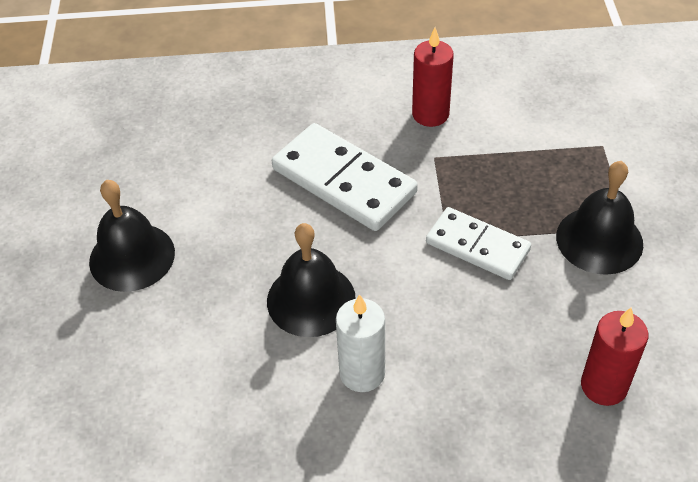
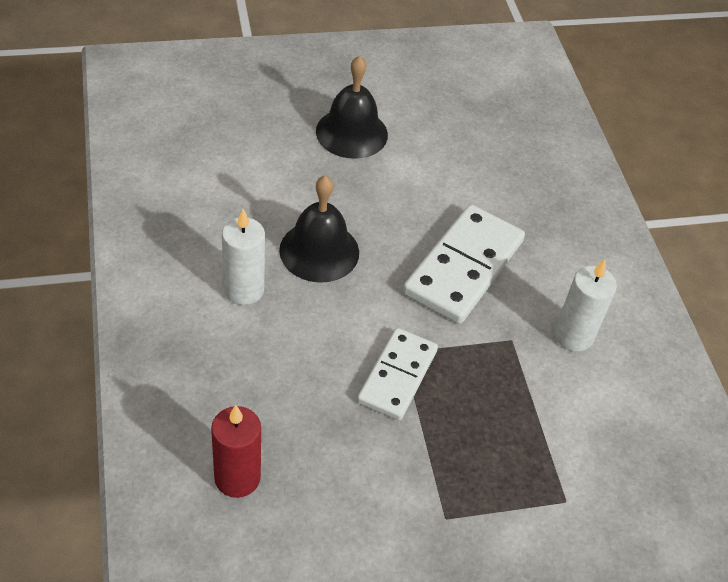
camera: 75 degrees right, 0 degrees up
(430, 114) = (573, 336): red candle -> white candle
(599, 240) = (422, 487): black bell -> none

